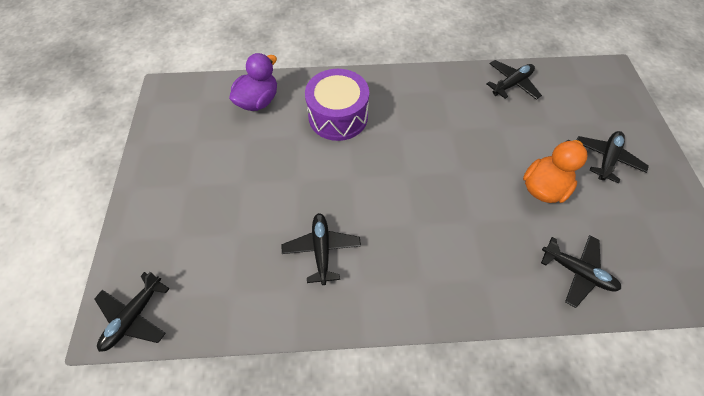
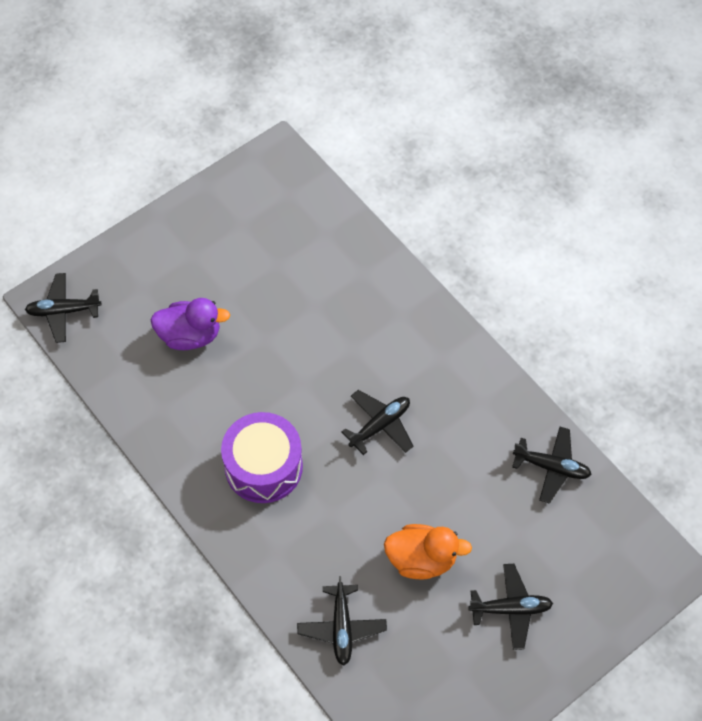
camera: 55 degrees right, 0 degrees up
(258, 101) = (329, 242): purple duck -> purple duck (190, 335)
(321, 249) = (211, 405): black plane -> black plane (380, 425)
(338, 116) = (366, 325): purple drum -> purple drum (263, 466)

